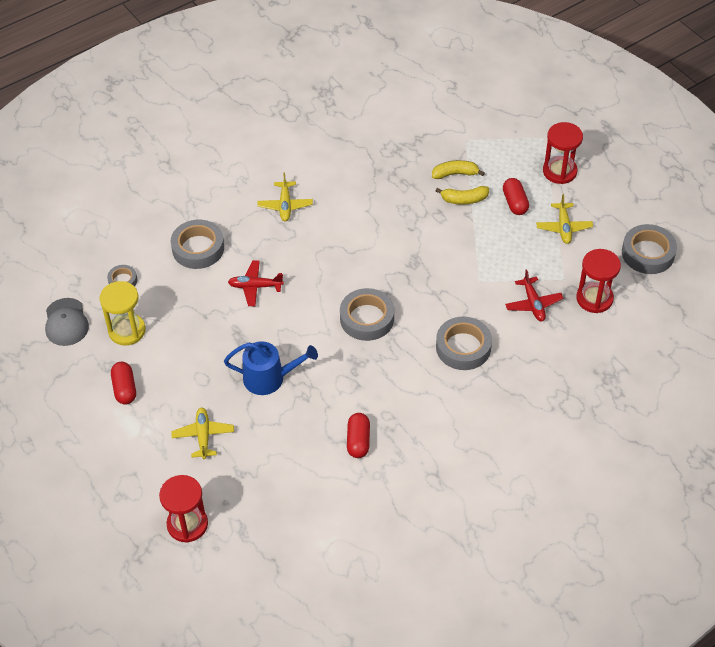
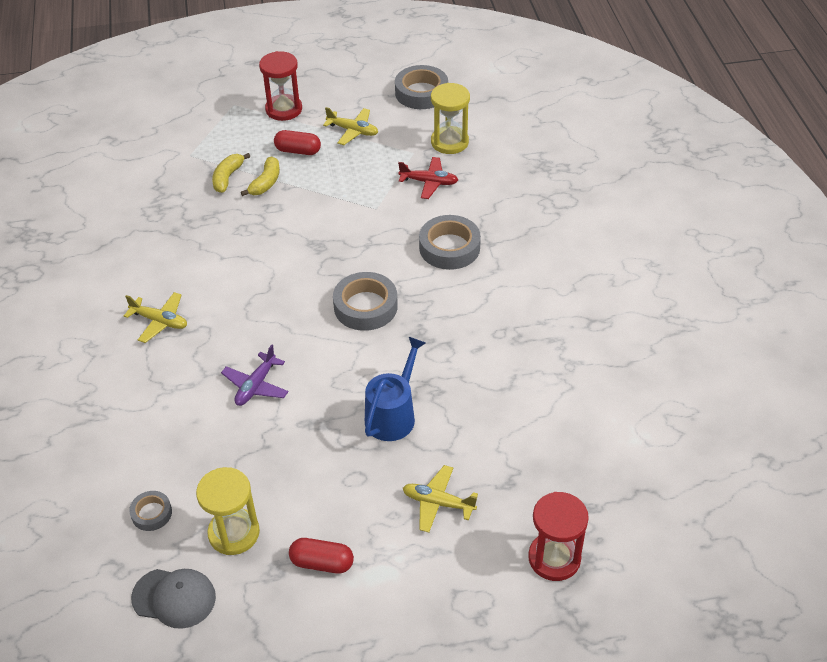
camera: 65 degrees left, 5 degrees down
(198, 248) = (159, 421): grey tape -> none
(255, 286) = (256, 386): red plane -> purple plane
(358, 441) = (519, 367): red capsule -> none
(594, 298) = (449, 142): red hourglass -> yellow hourglass

